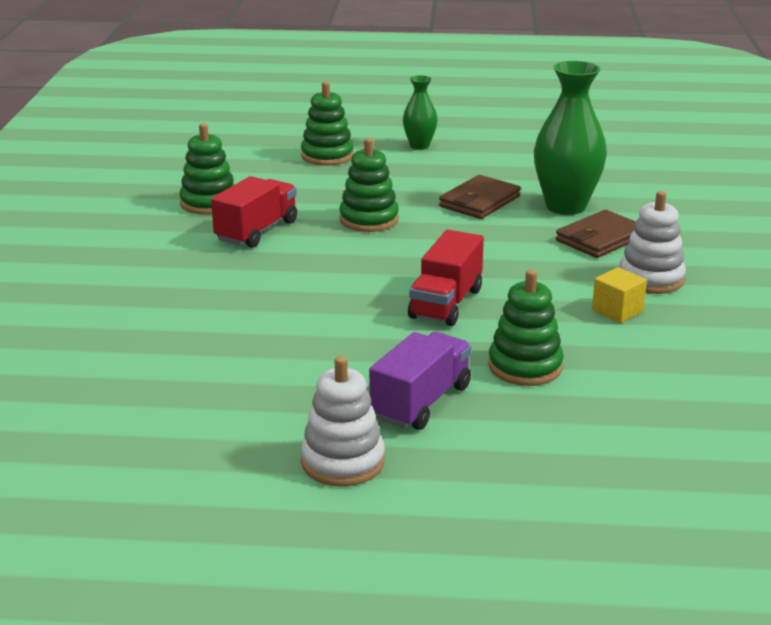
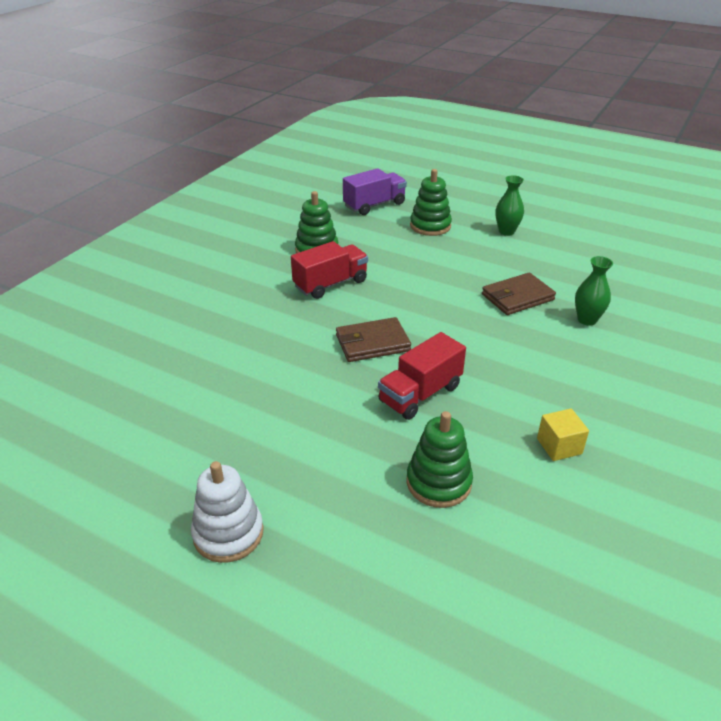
camera: 25 degrees right, 10 degrees up
(369, 220) = (419, 293): green stacking toy -> none
(421, 402) = (330, 492): purple truck -> purple truck (374, 205)
(565, 206) = (587, 320): green vase -> green vase, size x0.55
(600, 239) = (595, 362): brown wallet -> brown wallet (372, 343)
(651, 279) = (613, 419): white stacking toy -> none

